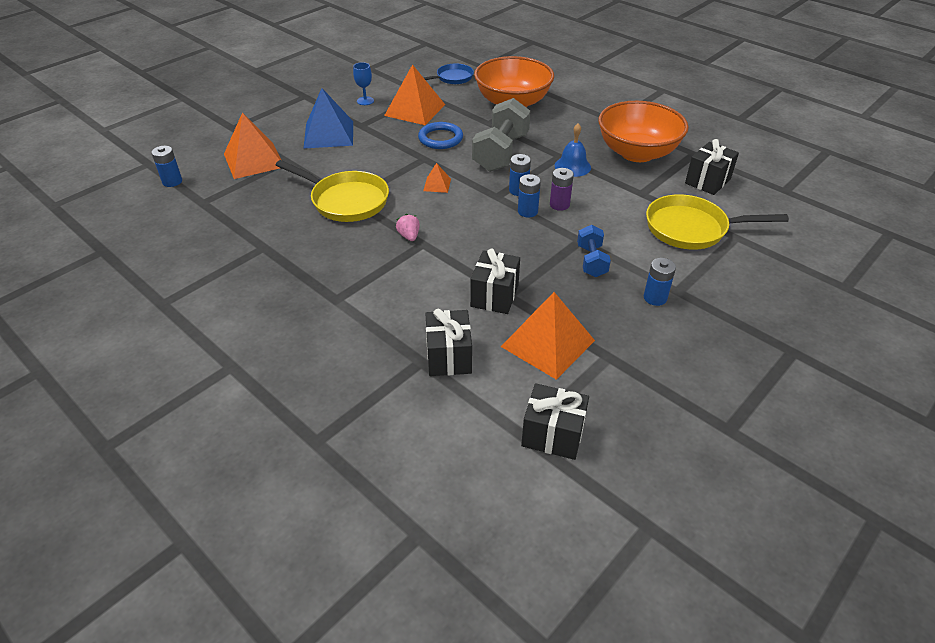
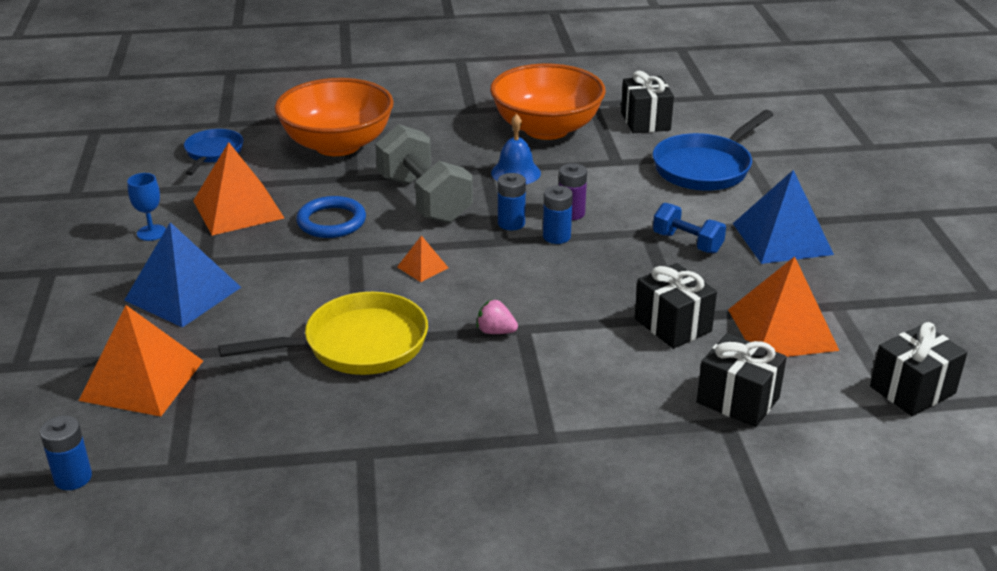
camera: 50 degrees left, 10 degrees down
(655, 298) = (782, 238): blue battery -> blue pyramid
(691, 228) = (705, 167): yellow pan -> blue pan

